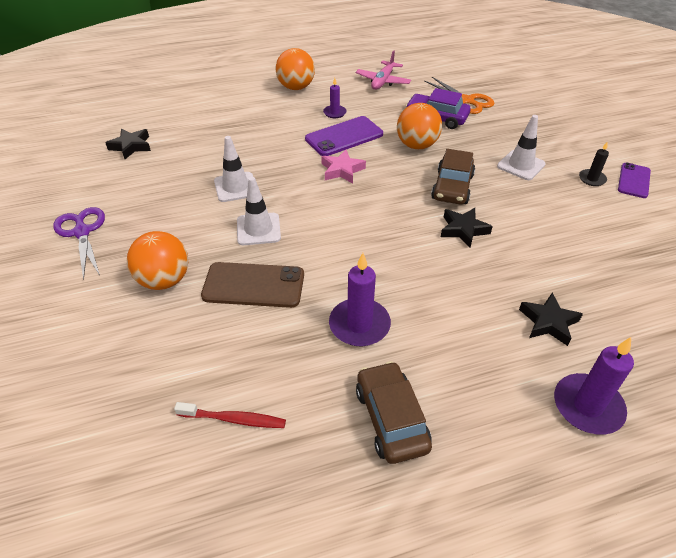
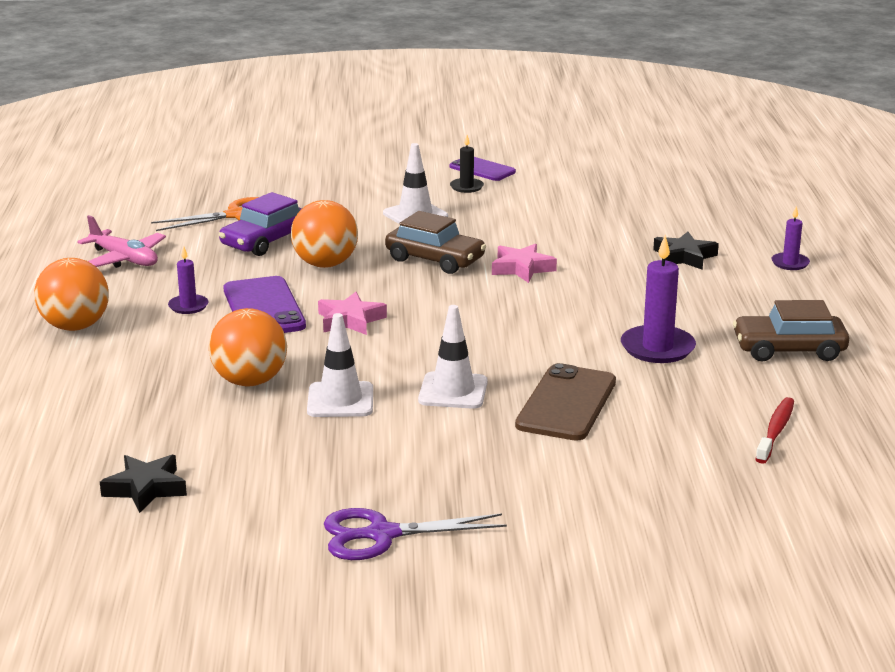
camera: 75 degrees left, 20 degrees down
(164, 280) = (530, 466): orange ball -> orange ball (250, 381)
(463, 230) = (522, 268): black star -> pink star
(587, 406) = (790, 263): purple candle -> purple candle, size x0.56

